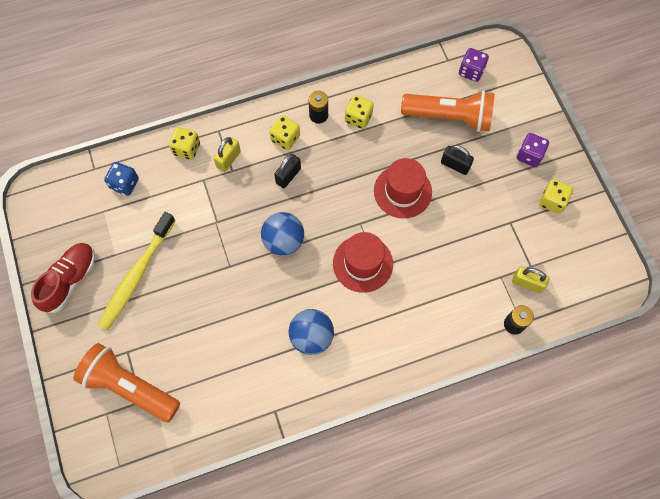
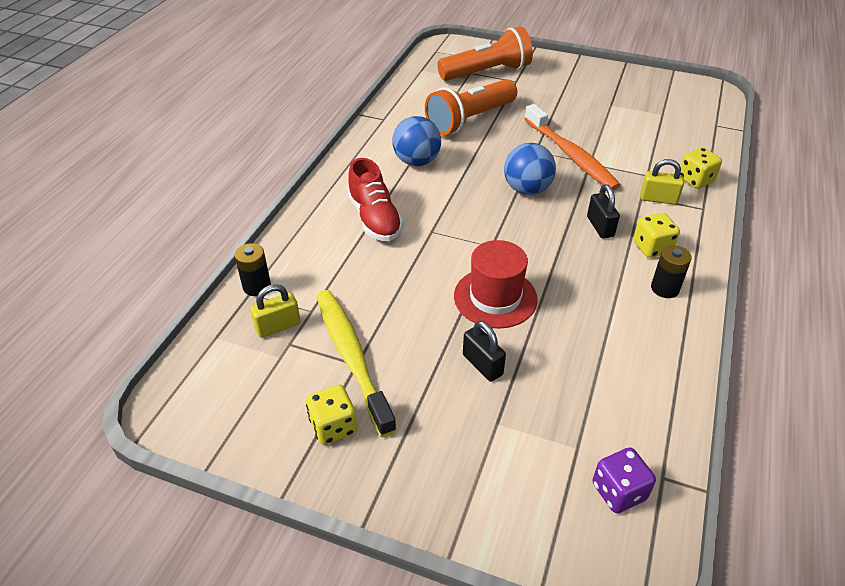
camera: 130 degrees right, 25 degrees down
(70, 280) = (608, 79): red shoe -> red shoe (375, 218)
(125, 184) = (683, 133): blue dice -> none
(136, 275) = (579, 106): yellow toothbrush -> yellow toothbrush (352, 357)
(216, 239) = (571, 155): none -> orange toothbrush
(228, 159) = (658, 199): yellow padlock -> yellow padlock turned 60 degrees counterclockwise
(358, 118) = (632, 319): yellow dice -> none
(362, 263) = (446, 224): red hat -> none
(449, 117) = (558, 408): orange flashlight -> orange flashlight (469, 120)
(455, 165) = (482, 365): black padlock -> black padlock turned 75 degrees clockwise
(529, 155) = (418, 454): purple dice -> none

